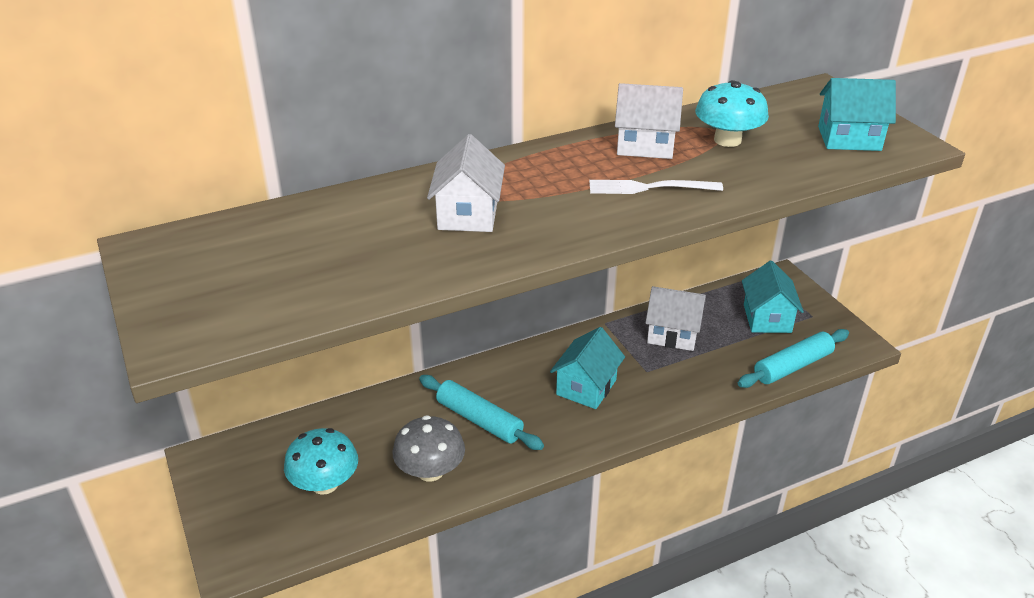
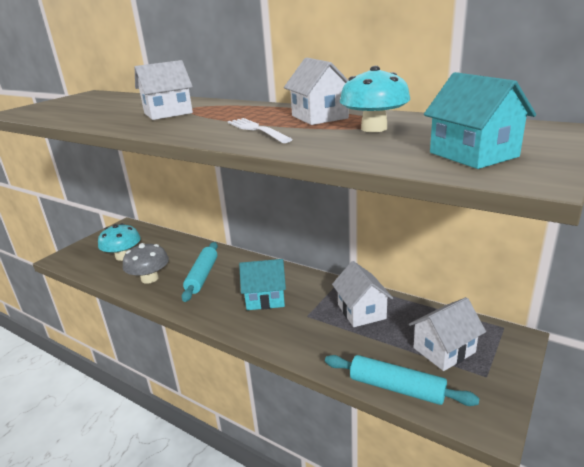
camera: 60 degrees right, 10 degrees down
(767, 318) = (444, 350): turquoise house -> white house

